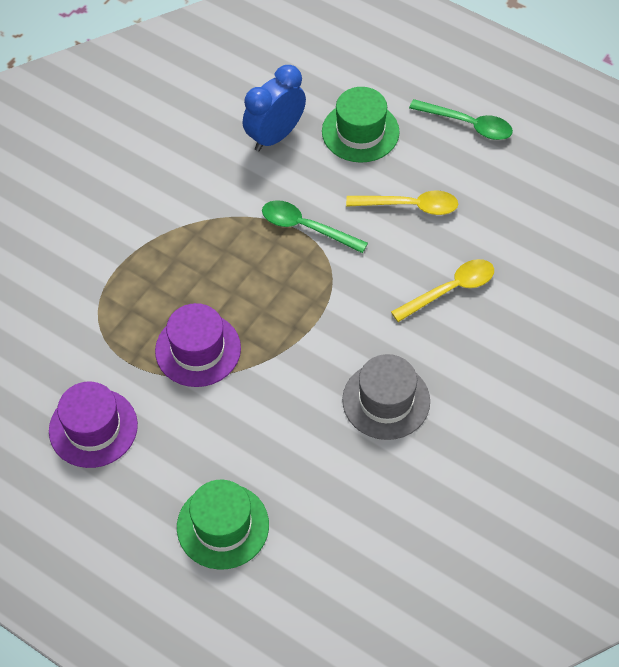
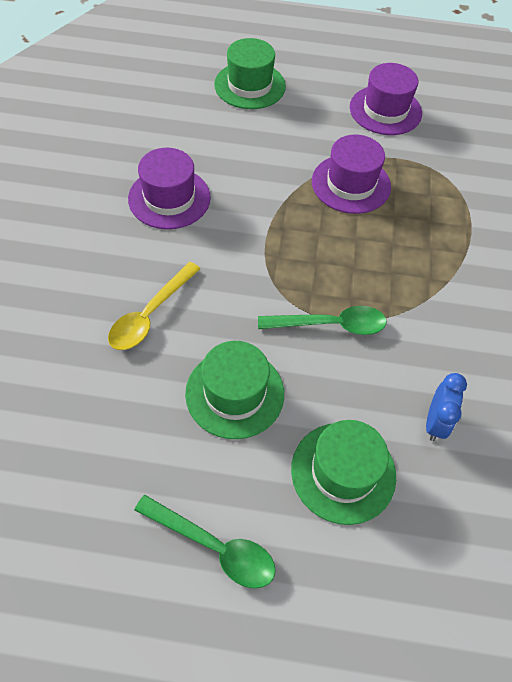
camera: 150 degrees right, 0 degrees up
(275, 136) = (435, 422): blue clock -> blue clock, size x0.62
(386, 400) = (169, 198): grey hat -> purple hat
(410, 206) = (235, 393): yellow spoon -> green hat
(467, 124) = (214, 546): green spoon -> green spoon turned 150 degrees counterclockwise

